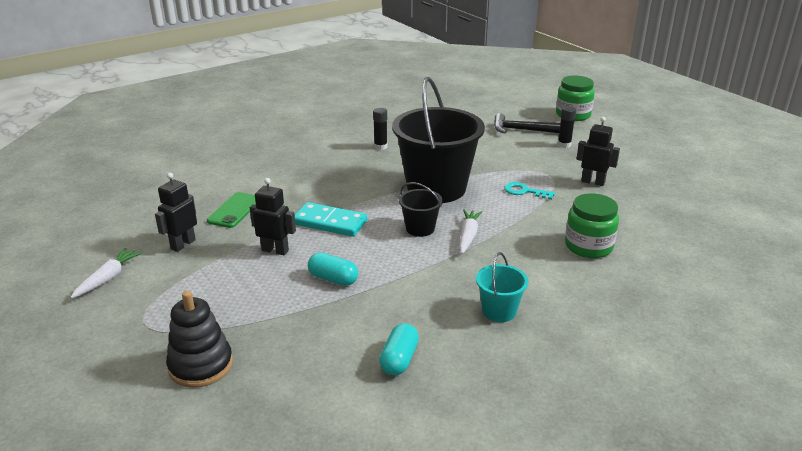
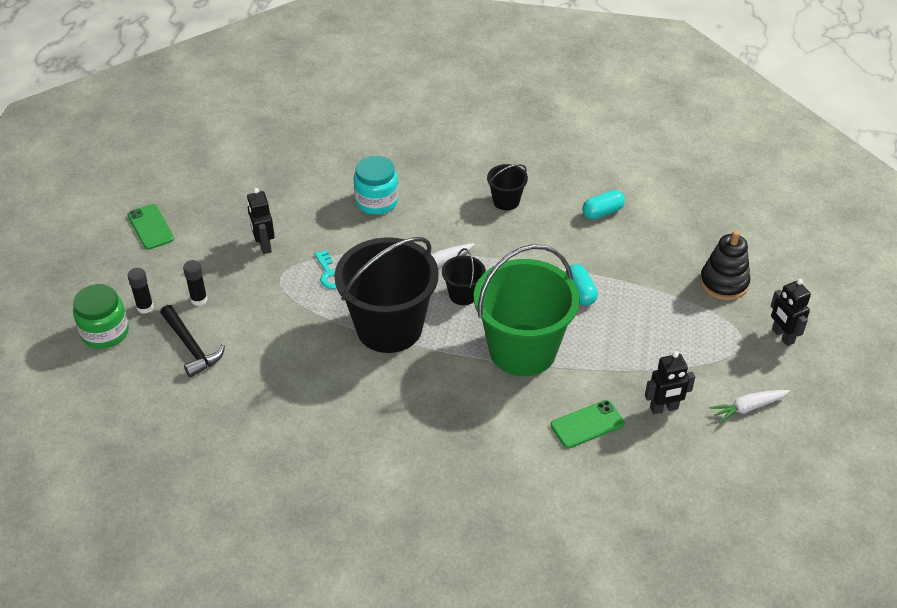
camera: 135 degrees left, 15 degrees up
(275, 250) = (595, 349): black robot -> black robot (782, 336)
(330, 222) = (522, 350): turquoise domino -> green bucket
(380, 147) = (353, 425): black glue stick -> black glue stick (145, 307)
(499, 311) = (506, 201): turquoise bucket -> black bucket
(588, 246) = (376, 201): green jar -> turquoise jar
(669, 155) = (150, 227): none -> green phone

